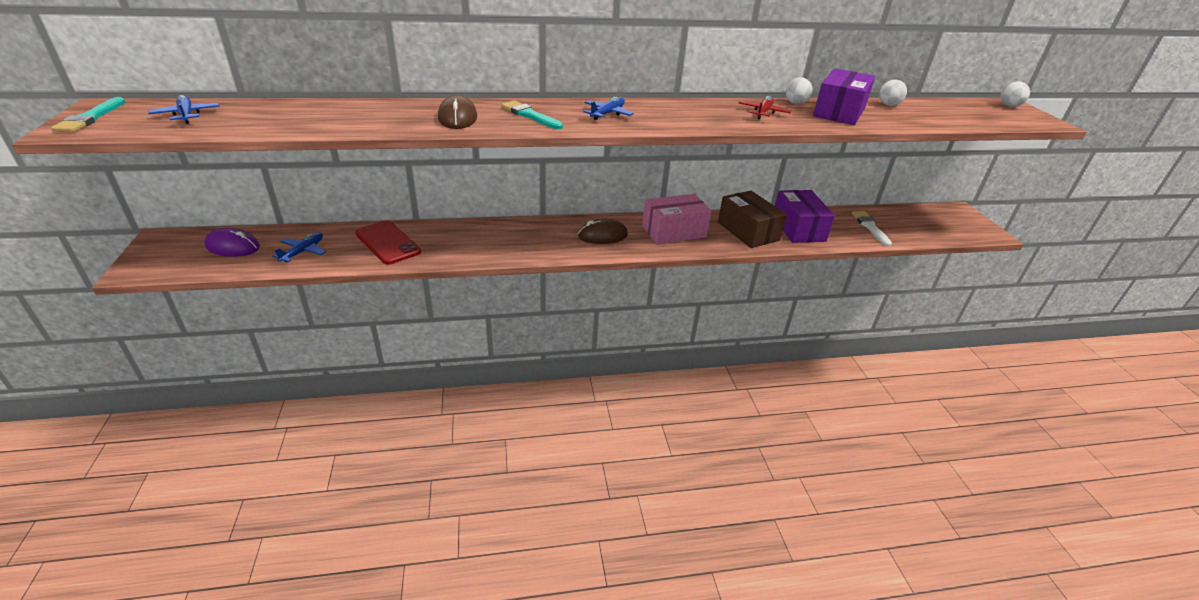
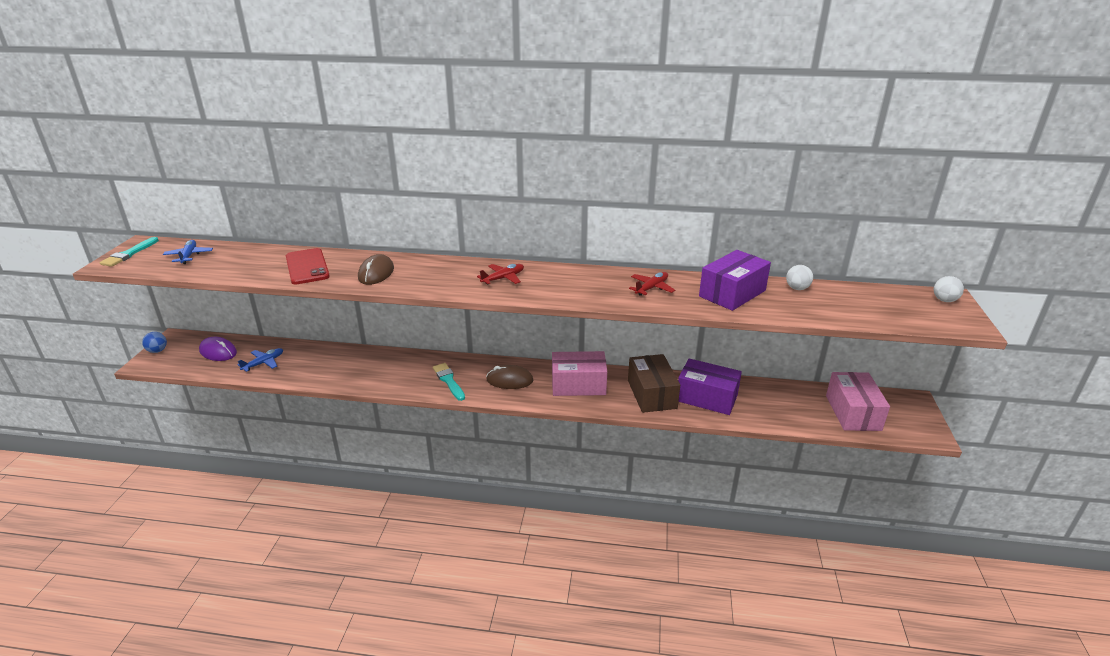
camera: 20 degrees right, 5 degrees down
(143, 255) = (157, 351): none -> blue ball
(388, 243) = (329, 363): red phone -> red phone (307, 267)
(530, 115) = (436, 275): turquoise brush -> turquoise brush (449, 381)
(607, 114) = (503, 278): blue plane -> red plane
(795, 103) = (696, 279): white ball -> none
(798, 228) = (706, 398): purple box -> purple box turned 75 degrees counterclockwise
(870, 227) = (788, 407): white brush -> none
(923, 225) = (852, 412): none -> pink box

